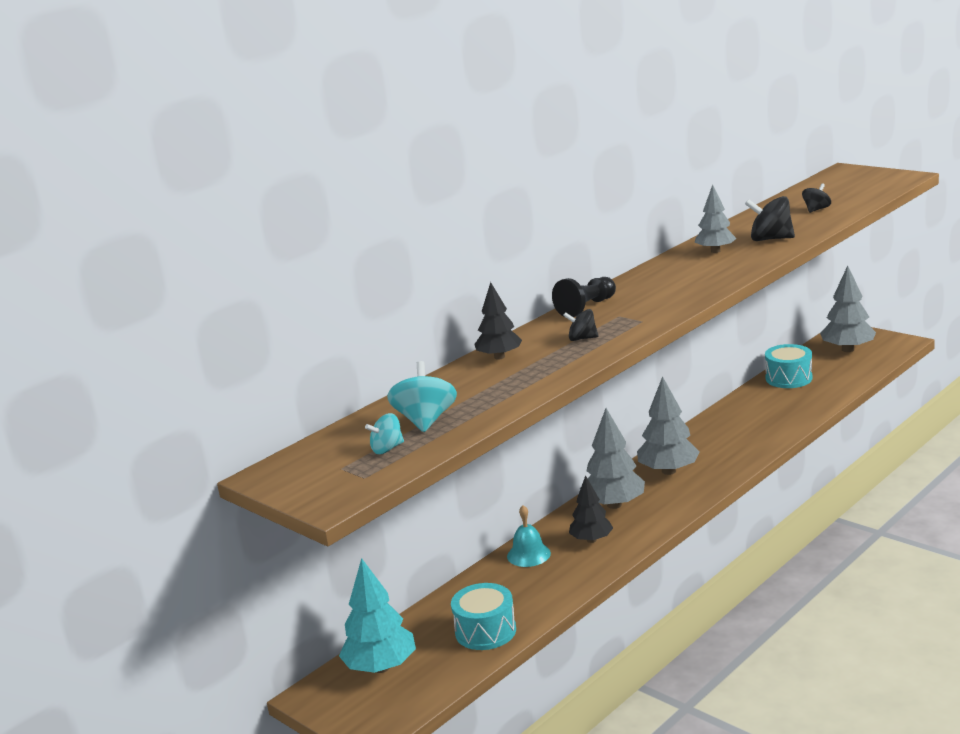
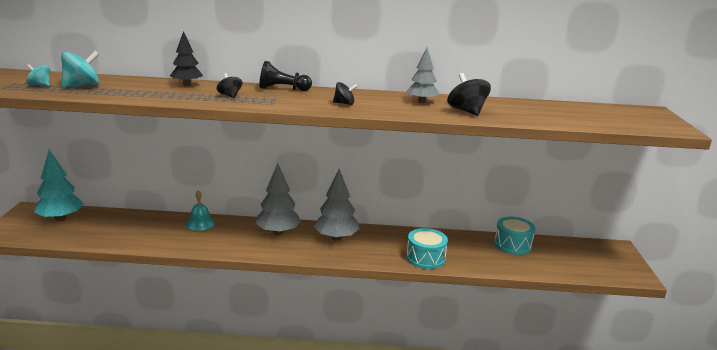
camera: 45 degrees right, 0 degrees up
(485, 631) = (109, 235): turquoise drum -> turquoise drum (425, 258)
(591, 540) = (230, 237): black tree -> none
(816, 209) = (549, 114): black spinning top -> black spinning top (344, 103)
(847, 349) = (589, 256): grey tree -> none

